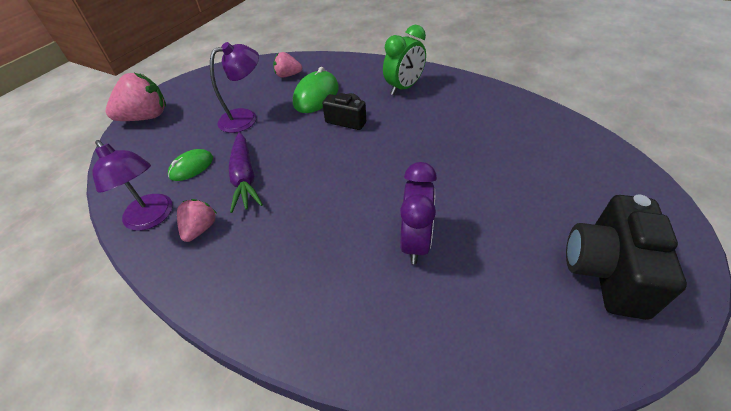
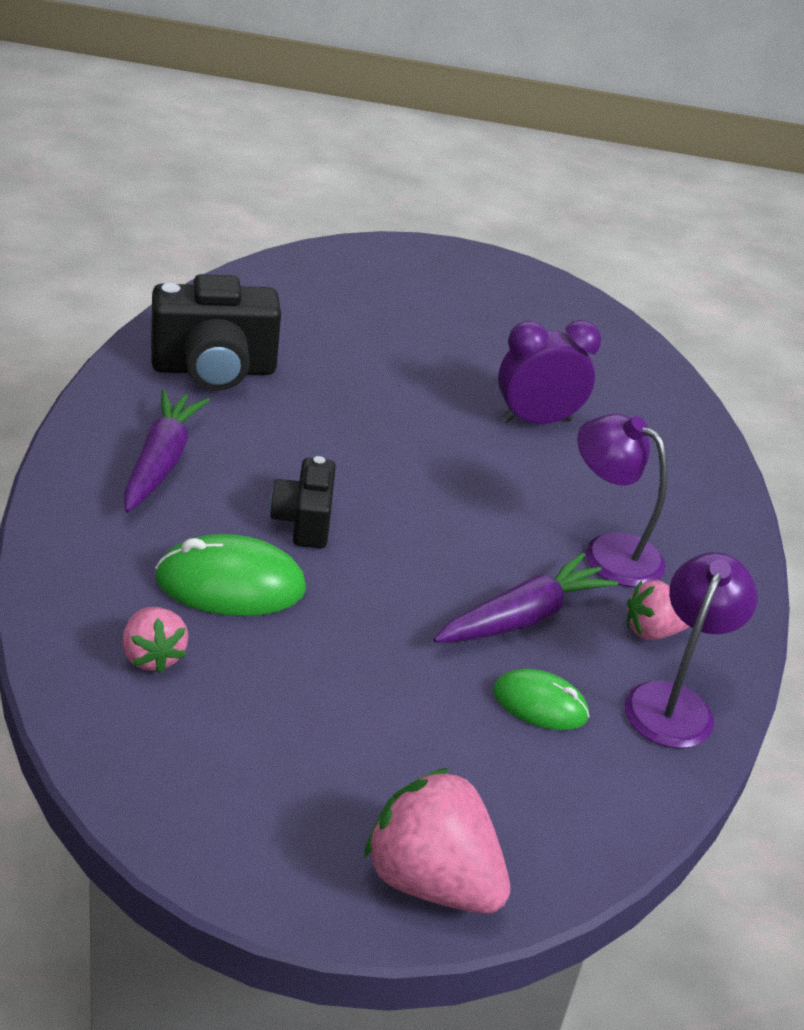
camera: 120 degrees left, 10 degrees down
(246, 118) = (356, 677): purple lamp -> purple lamp (609, 552)
(404, 88) = (161, 462): green clock -> purple carrot
(606, 271) = (491, 297): black camera -> black camera (214, 369)

